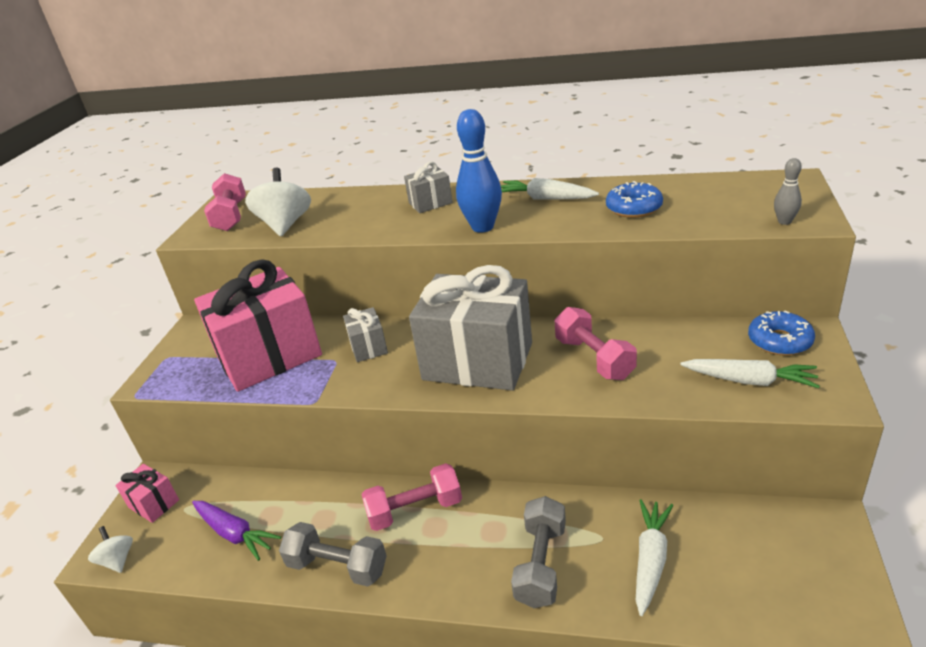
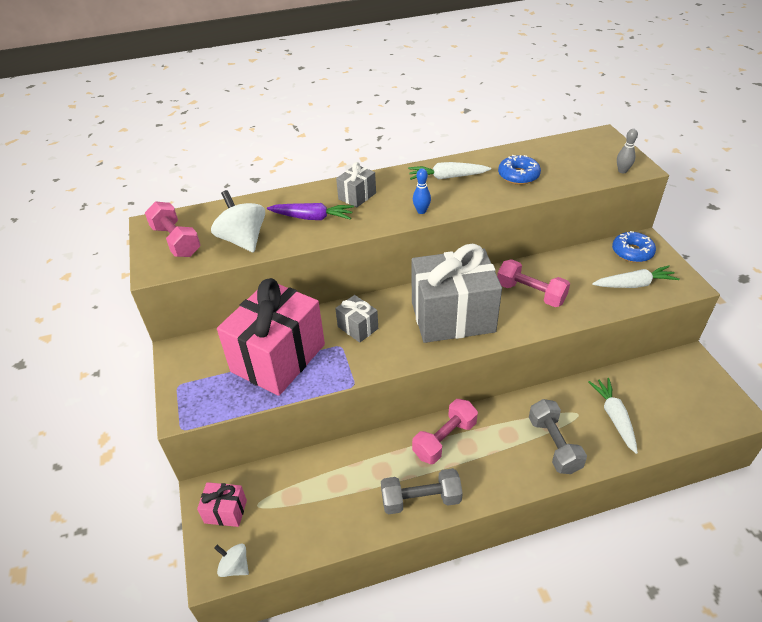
camera: 30 degrees left, 10 degrees up
(234, 533) = (319, 507): purple carrot -> purple carrot (312, 218)
(482, 227) = (421, 211): blue bowling pin -> blue bowling pin, size x0.51

